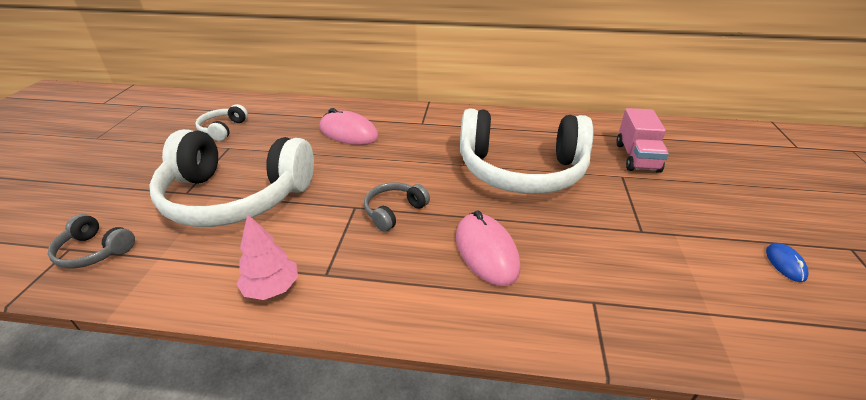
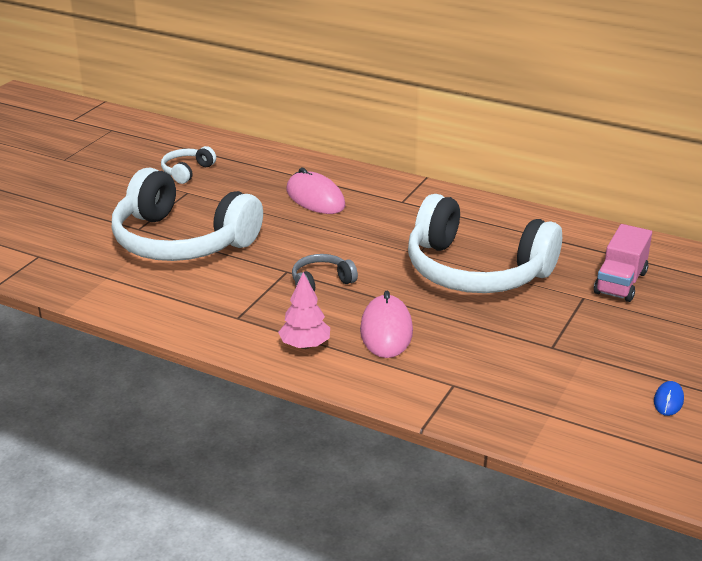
camera: 20 degrees right, 5 degrees down
(94, 251) = (58, 262): grey headphones -> none
(272, 288) = (190, 318): pink tree -> pink tree (305, 345)

